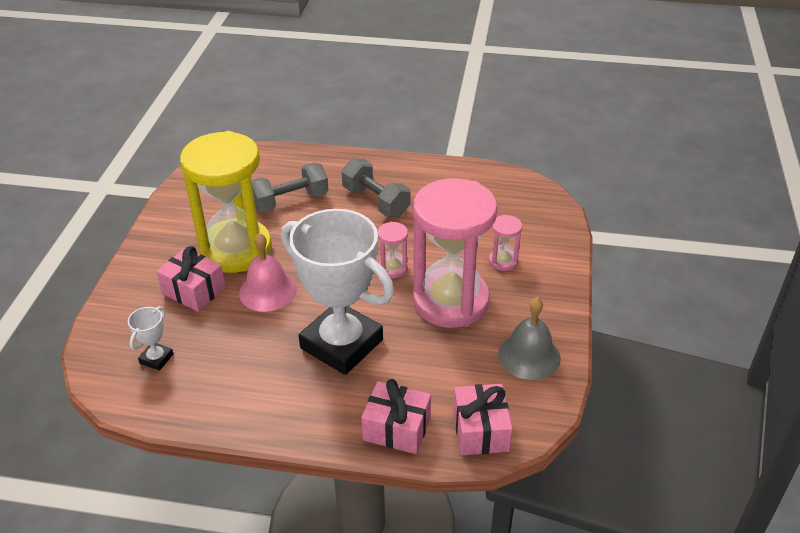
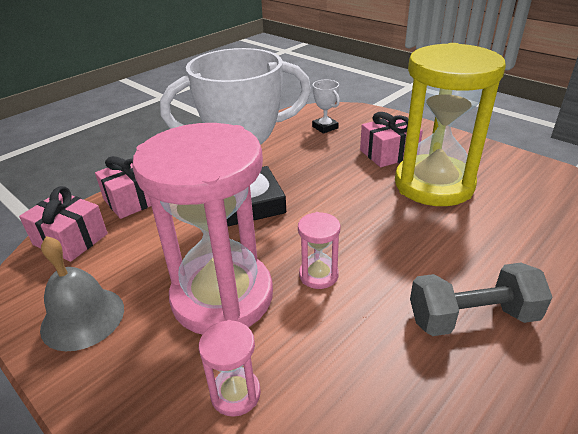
camera: 125 degrees right, 5 degrees down
(268, 291) = (356, 186): pink bell -> none
(290, 201) = (510, 241): grey dumbbell -> none

